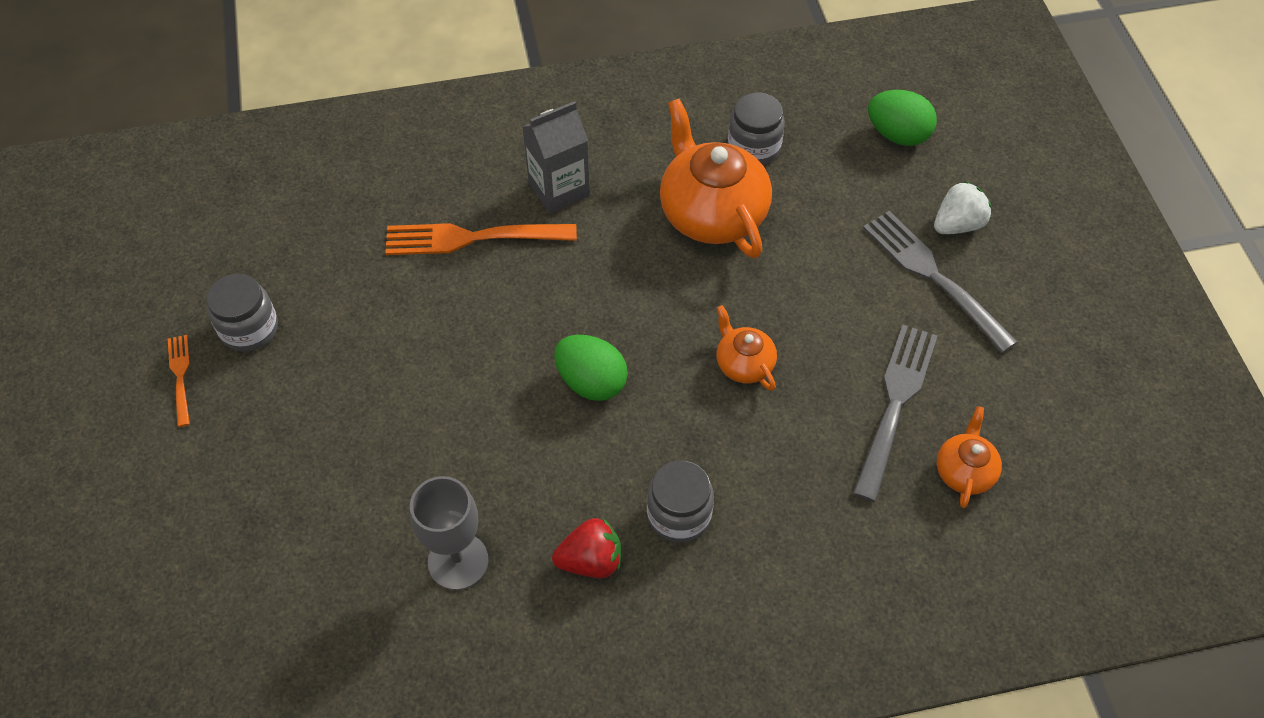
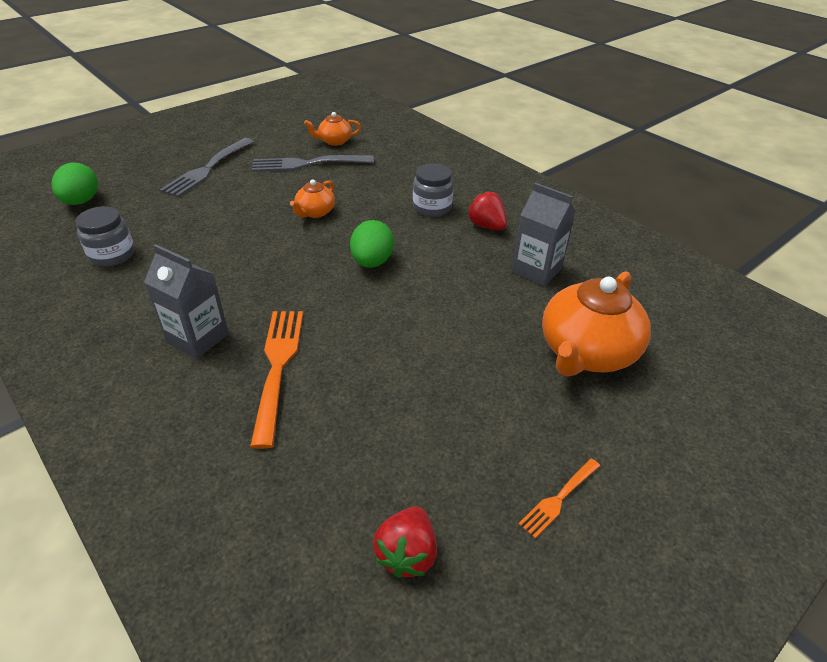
camera: 120 degrees left, 15 degrees down
(226, 255) = (407, 553): none -> red strawberry
(249, 329) = (473, 475): grey jar -> none
(458, 561) = (536, 270): grey goblet -> grey carton
(473, 237) = (278, 368): orange fork -> orange fork turned 150 degrees counterclockwise
(712, 213) = (191, 255): orange teapot -> orange teapot (586, 352)
(957, 224) = (161, 169): white strawberry -> none

